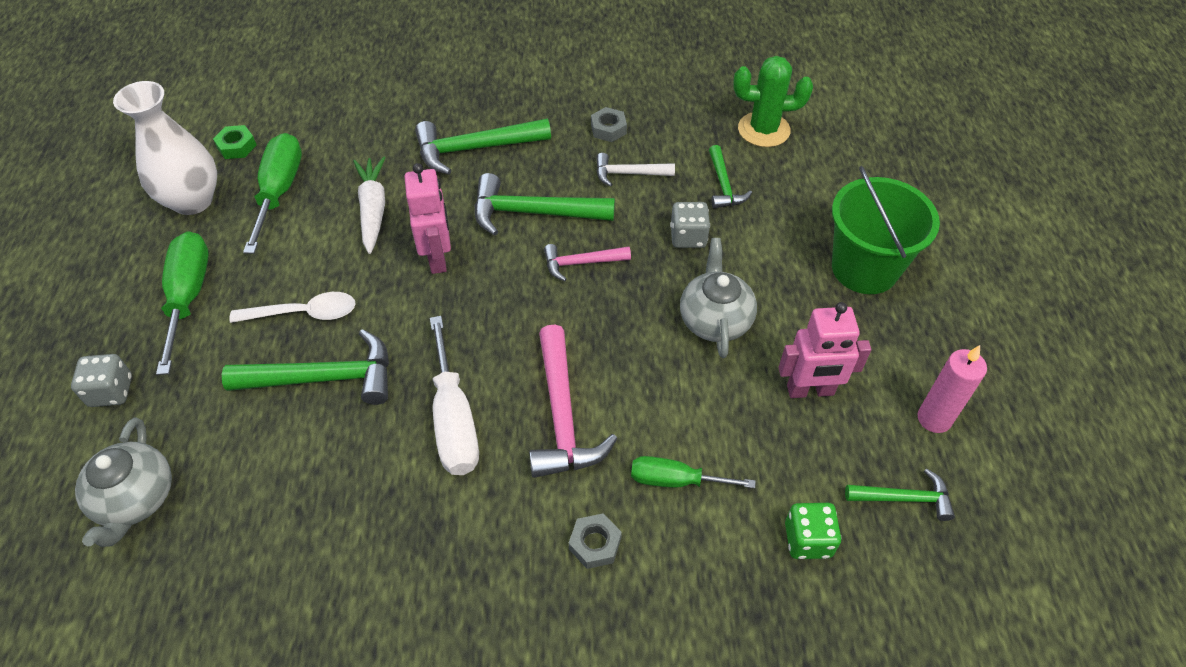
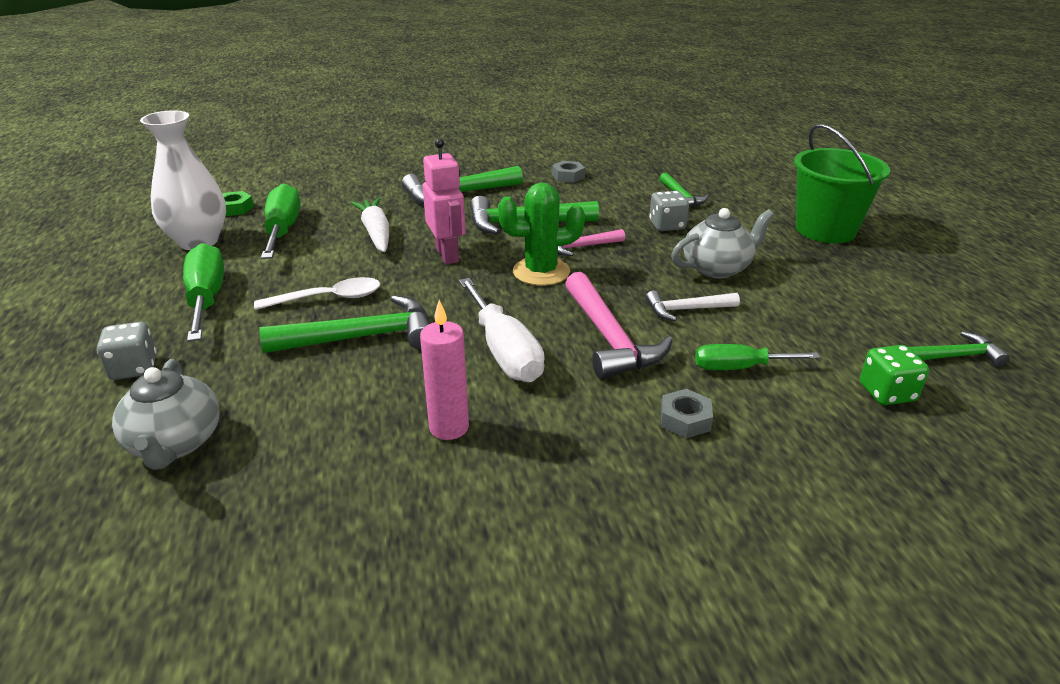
camera: 10 degrees left, 20 degrees down
(628, 174) = (597, 197): white hammer -> white hammer (686, 310)
(715, 320) = (717, 268): grey teapot -> grey teapot turned 75 degrees clockwise
(763, 130) = (697, 168): green cactus -> green cactus (541, 272)
(810, 391) = (826, 300): pink robot -> none
(934, 418) = (944, 306): pink candle -> pink candle (449, 427)

